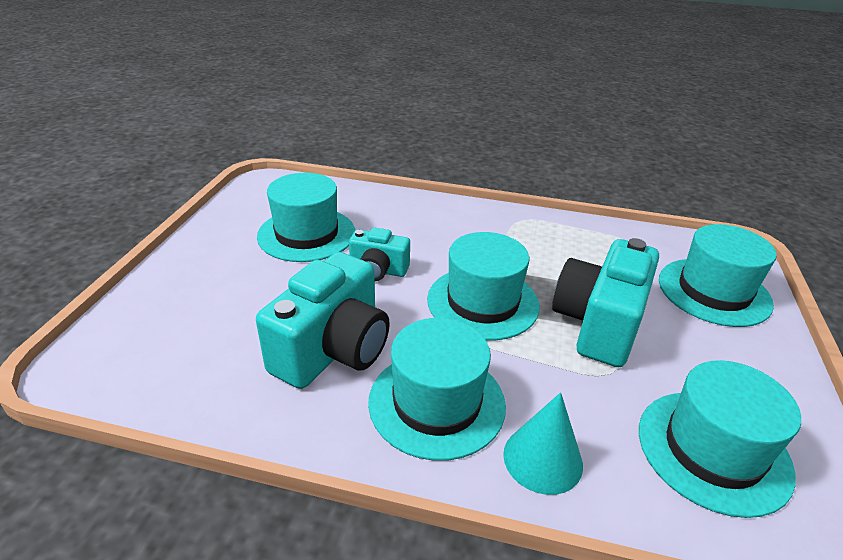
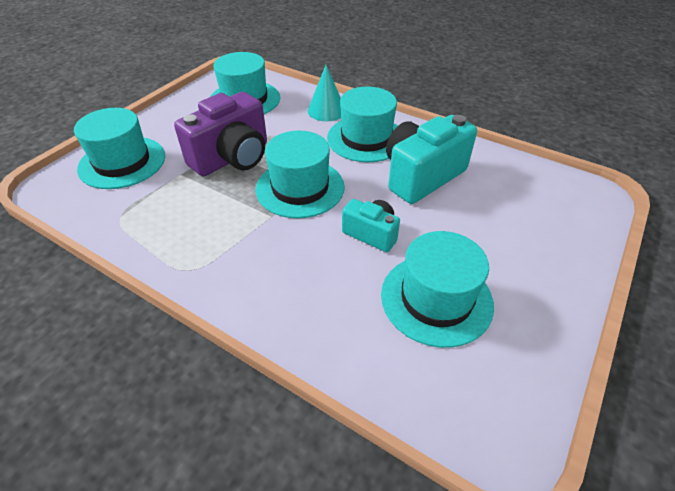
camera: 160 degrees left, 10 degrees up
(598, 324) = (232, 158): turquoise camera -> purple camera

